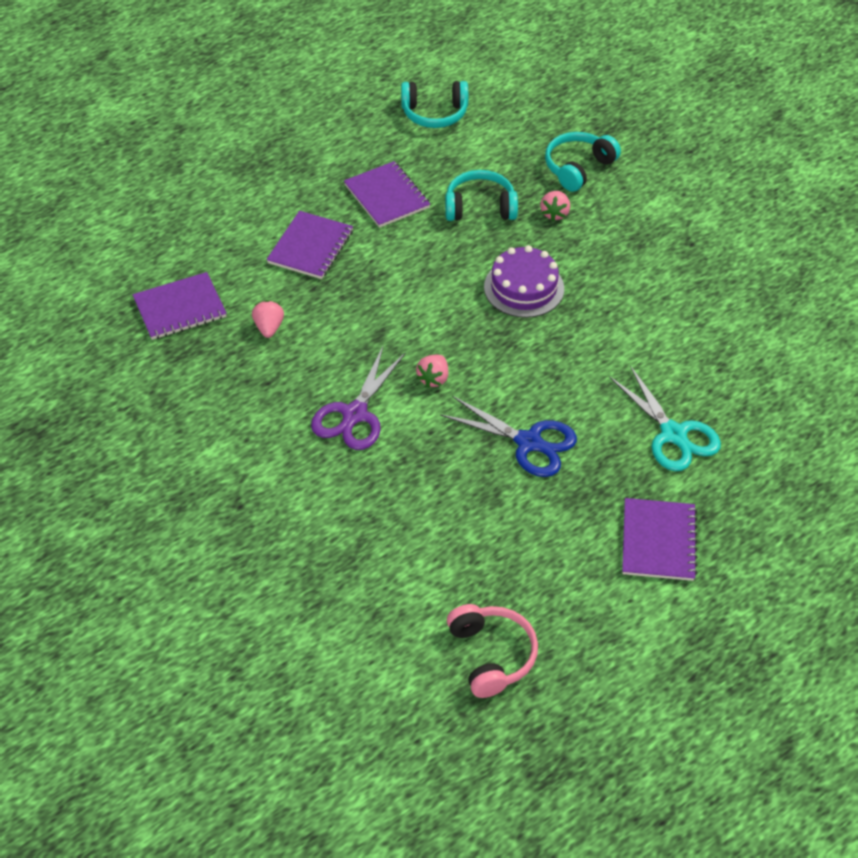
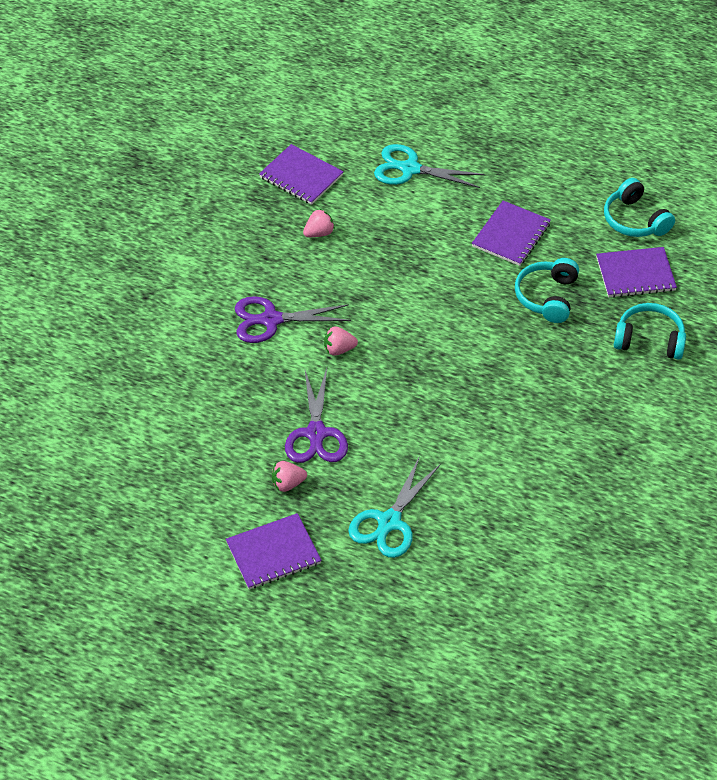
camera: 60 degrees right, 0 degrees up
(243, 226) = (410, 169): none -> turquoise scissors
(310, 247) = (419, 217): purple notebook -> purple notebook (635, 274)
(480, 207) = (547, 297): turquoise headphones -> turquoise headphones turned 135 degrees counterclockwise
(491, 655) = (106, 493): pink headphones -> none
(524, 288) = (477, 363): purple cake -> none
(528, 442) = (316, 433): blue scissors -> purple scissors
(555, 213) = (579, 347): pink strawberry -> pink strawberry (288, 484)

